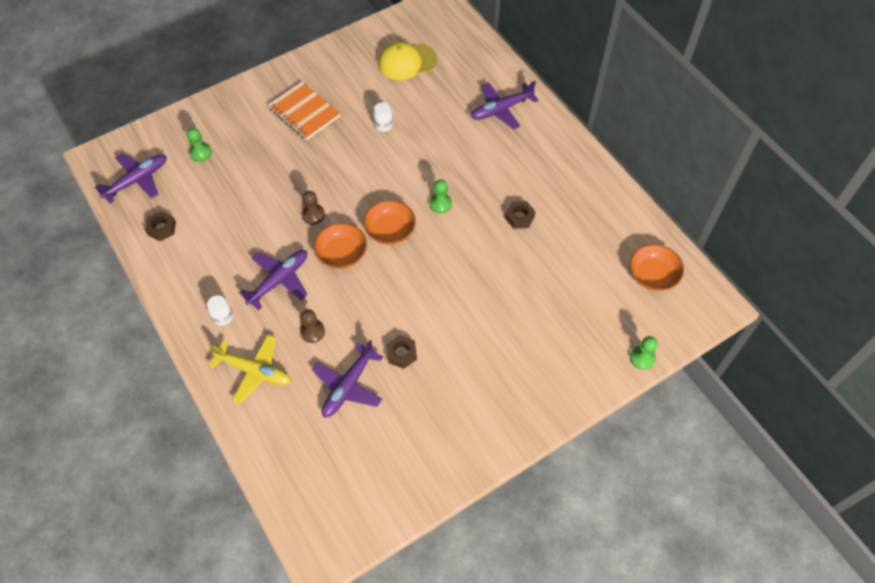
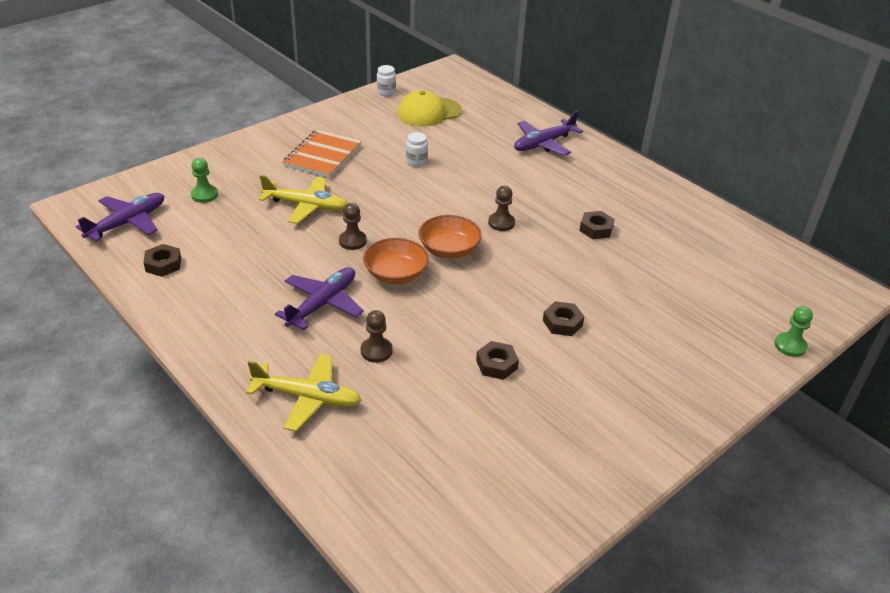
camera: 10 degrees left, 20 degrees down
(222, 317) = (255, 345): white jar -> white jar (386, 92)
(281, 172) = (305, 206): none -> yellow plane
(304, 112) = (323, 156): orange notebook -> orange notebook turned 75 degrees clockwise
(348, 385) = (436, 403): purple plane -> none
(440, 204) = (501, 223): green pawn -> brown pawn
(463, 317) = (562, 323): none -> brown nut
(653, 275) = (767, 269): orange bowl -> none

